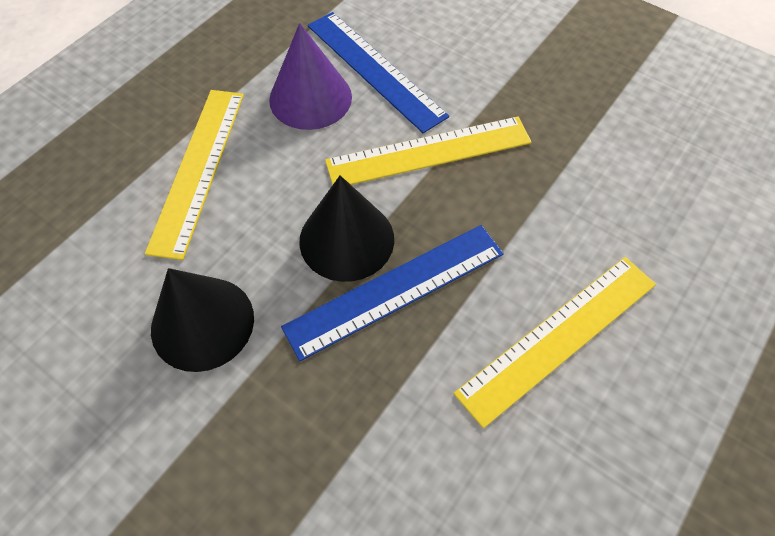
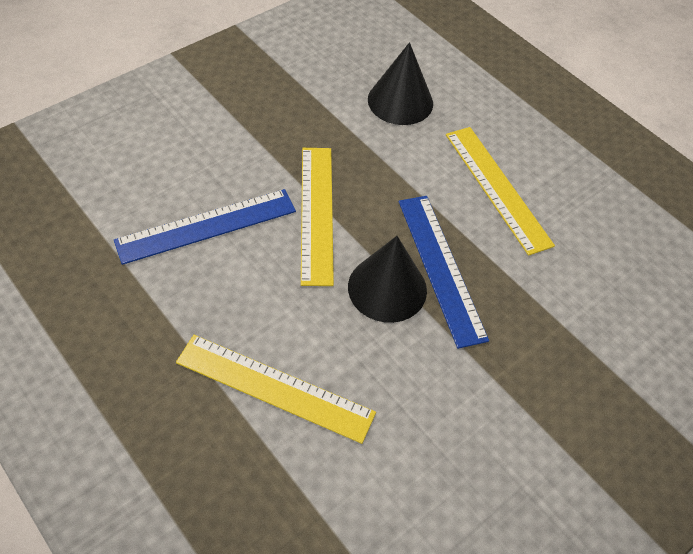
camera: 80 degrees left, 5 degrees down
(202, 323) = (442, 405): black cone -> black cone (400, 101)
(310, 98) = (221, 281): purple cone -> none

